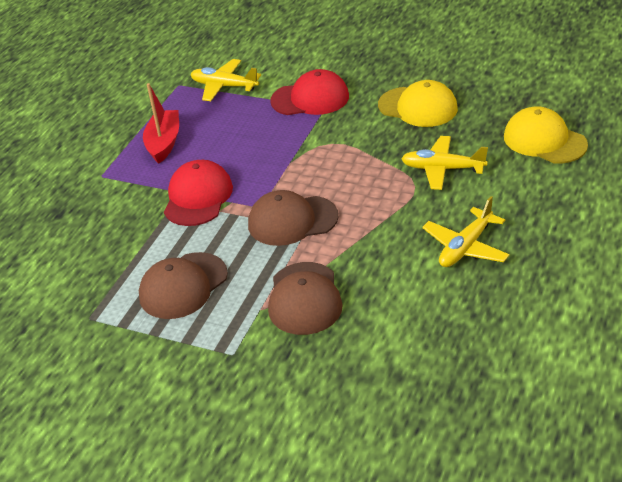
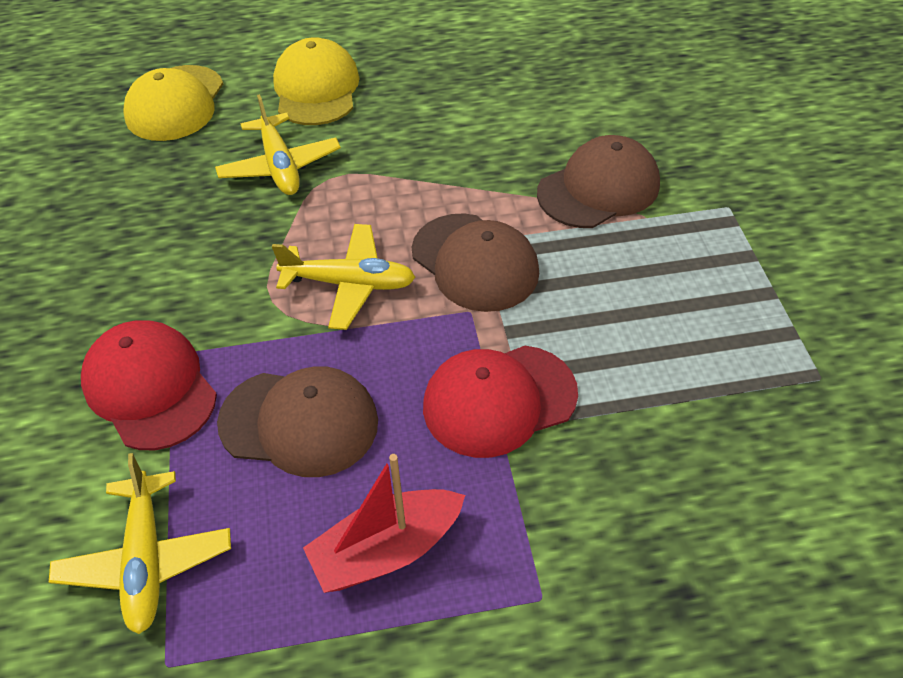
camera: 125 degrees left, 10 degrees up
(183, 286) = (678, 310): brown cap -> brown cap (299, 422)
(418, 107) = (133, 242): yellow cap -> yellow cap (316, 89)
(466, 247) = (418, 102): yellow plane -> yellow plane (349, 284)

